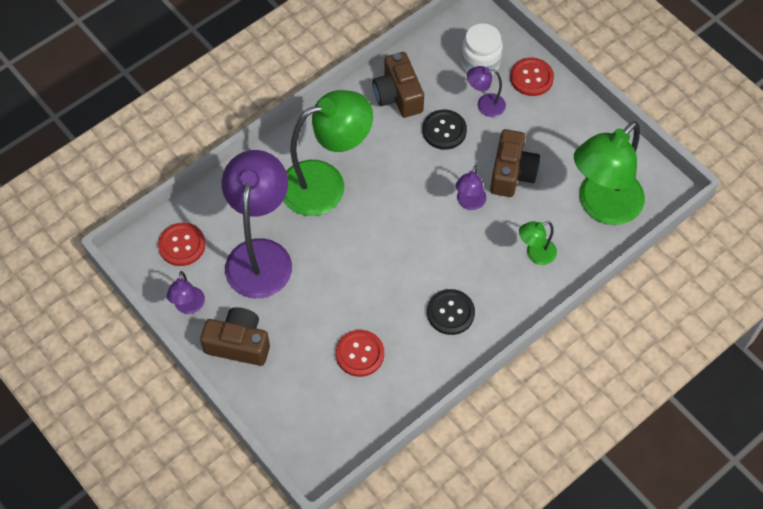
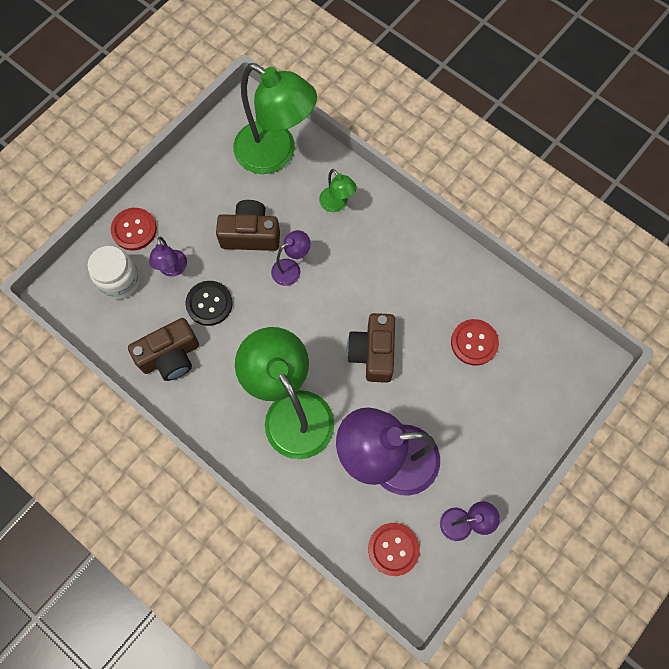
camera: 100 degrees left, 10 degrees up
(239, 344) = (492, 460): brown camera -> brown camera (373, 352)
(450, 313) = (413, 269): black button -> none
(469, 203) = (291, 268): purple lamp -> purple lamp turned 45 degrees counterclockwise

